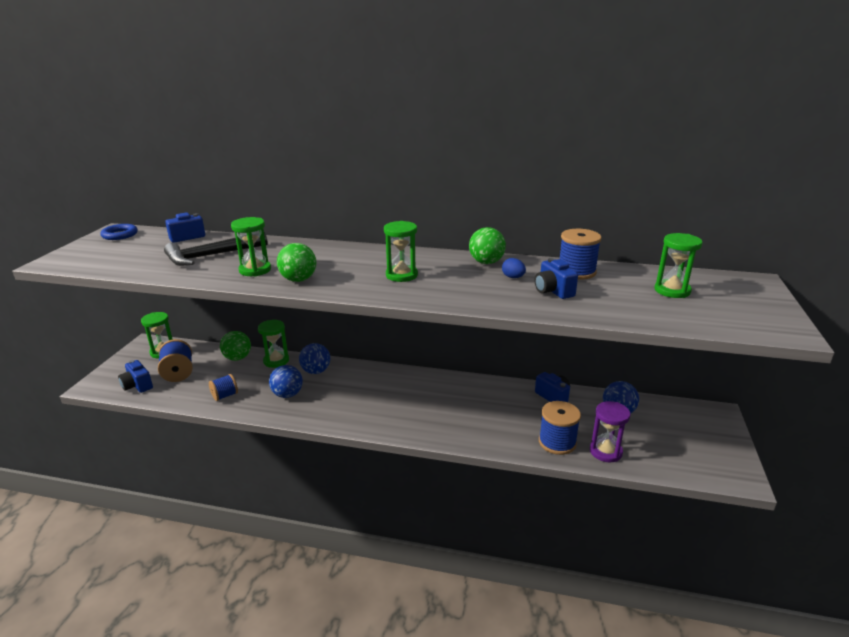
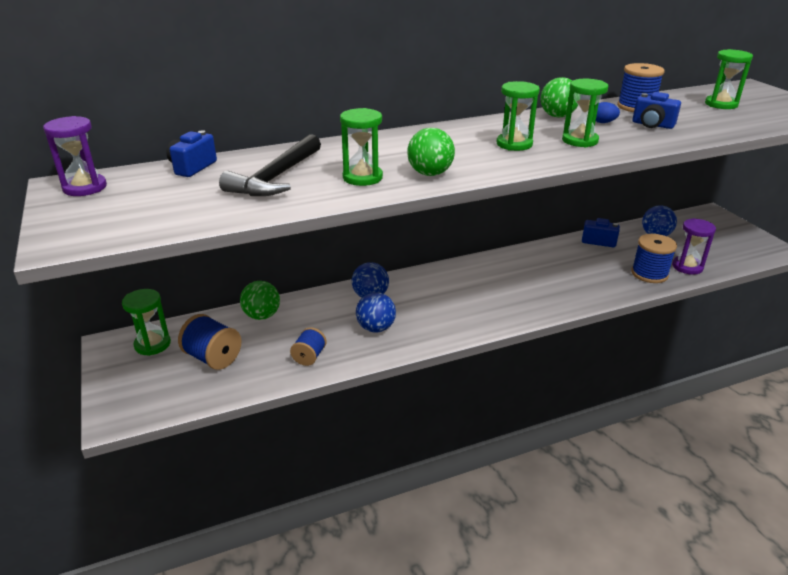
camera: 35 degrees left, 5 degrees up
(120, 235) = (85, 187): blue ring -> purple hourglass
(137, 385) = (180, 391): blue camera -> none
(276, 361) = (311, 302): green hourglass -> green hourglass (580, 141)

